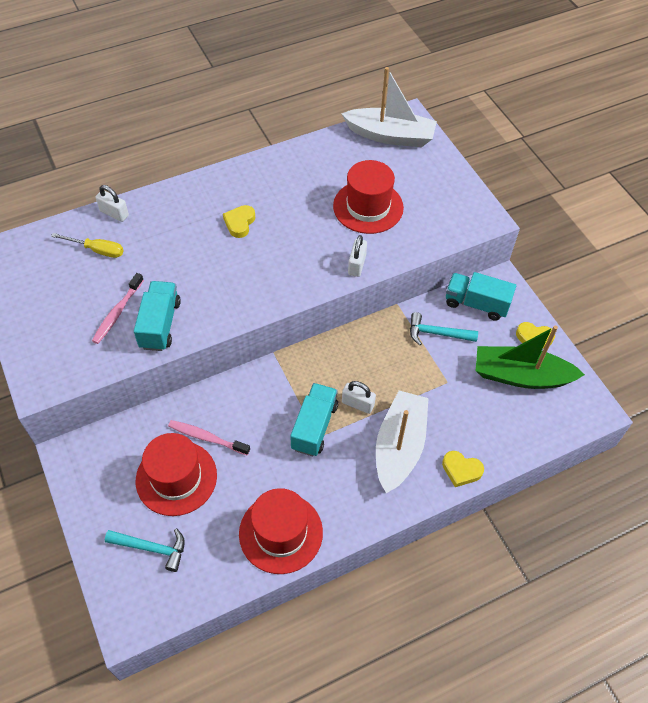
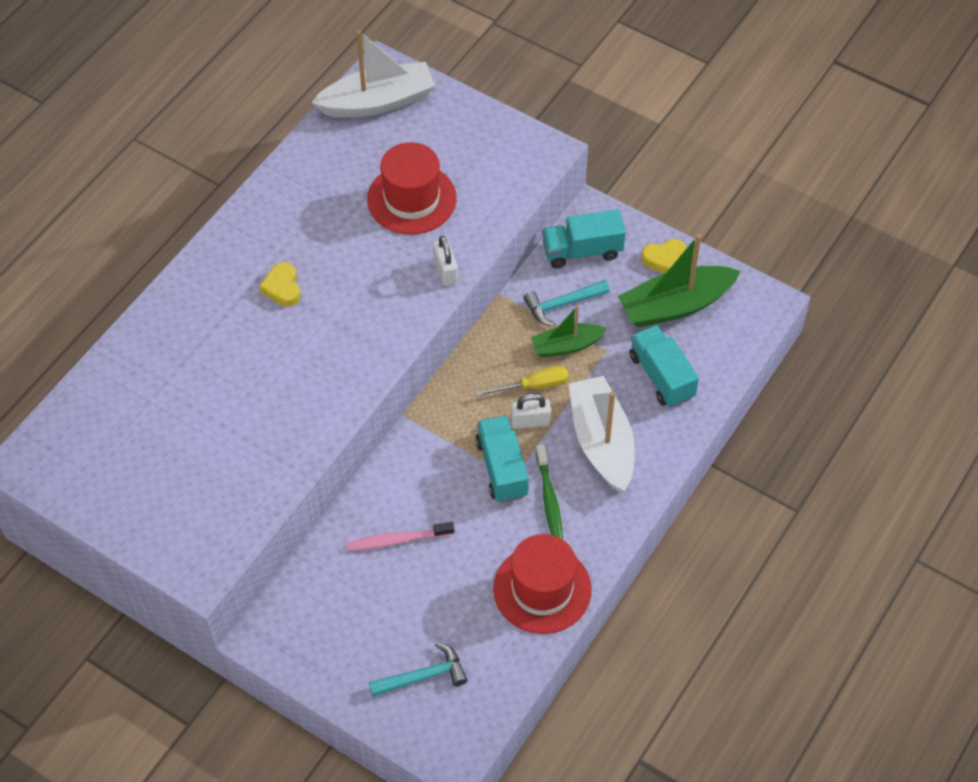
camera: 30 degrees left, 0 degrees up
(97, 250) = (142, 399): yellow screwdriver -> yellow screwdriver (533, 386)
(114, 213) = (127, 348): white padlock -> none
(117, 312) = (223, 455): pink toothbrush -> none
(160, 324) = (281, 443): turquoise truck -> turquoise truck (661, 376)
(176, 478) = (396, 597): red hat -> none
(332, 467) = (549, 498): none -> green toothbrush
(420, 364) = (566, 346): none -> green boat
(461, 470) = (677, 432): yellow heart -> none

